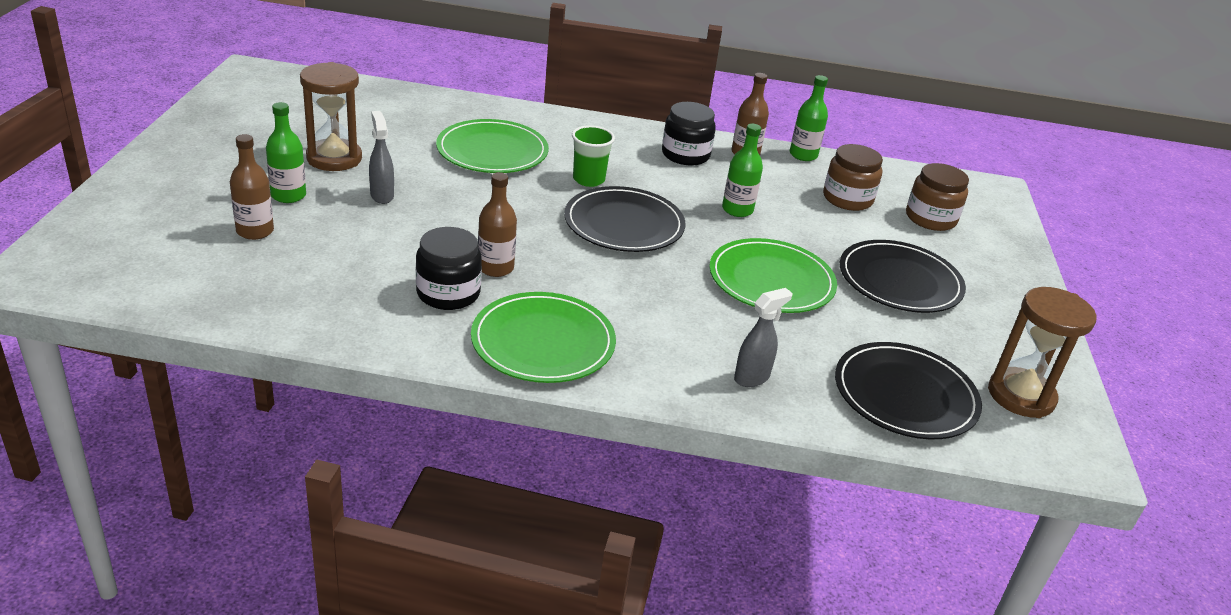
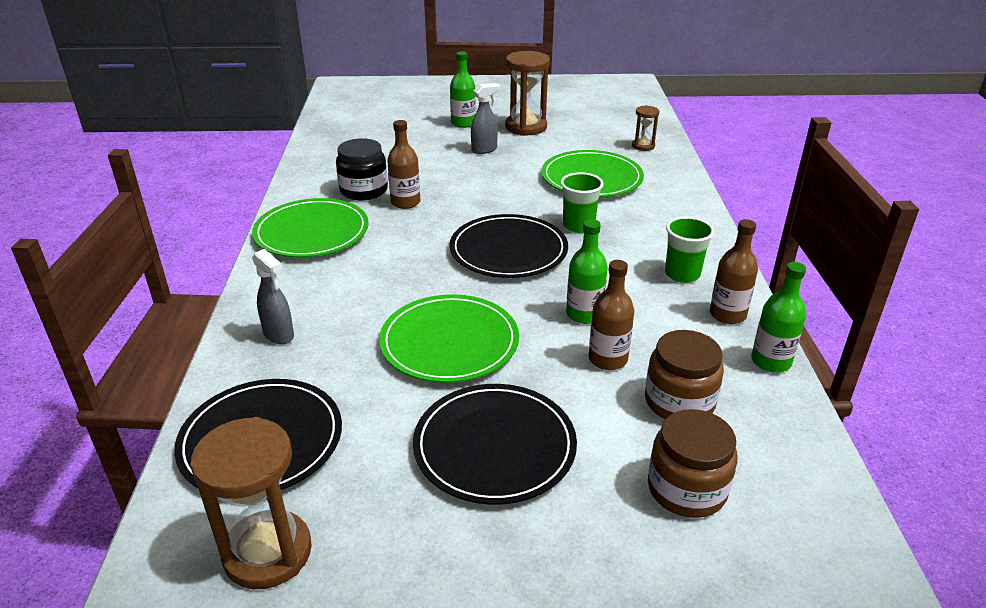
camera: 85 degrees right, 0 degrees up
(255, 231) = (412, 122): brown bottle -> brown bottle (608, 359)
(433, 109) = (643, 146): none -> brown hourglass
(685, 155) = (682, 274): black jar -> green cup

